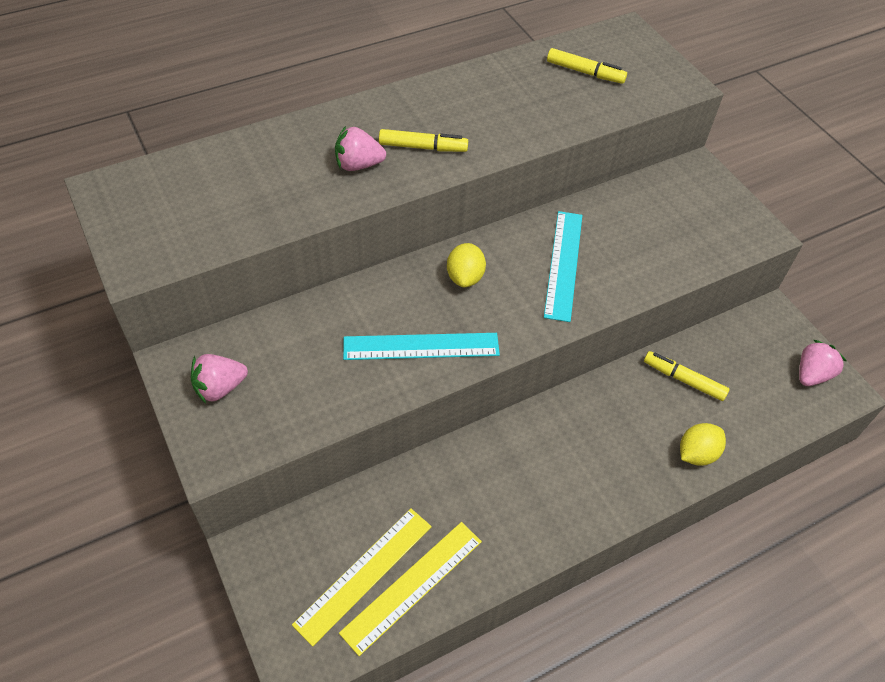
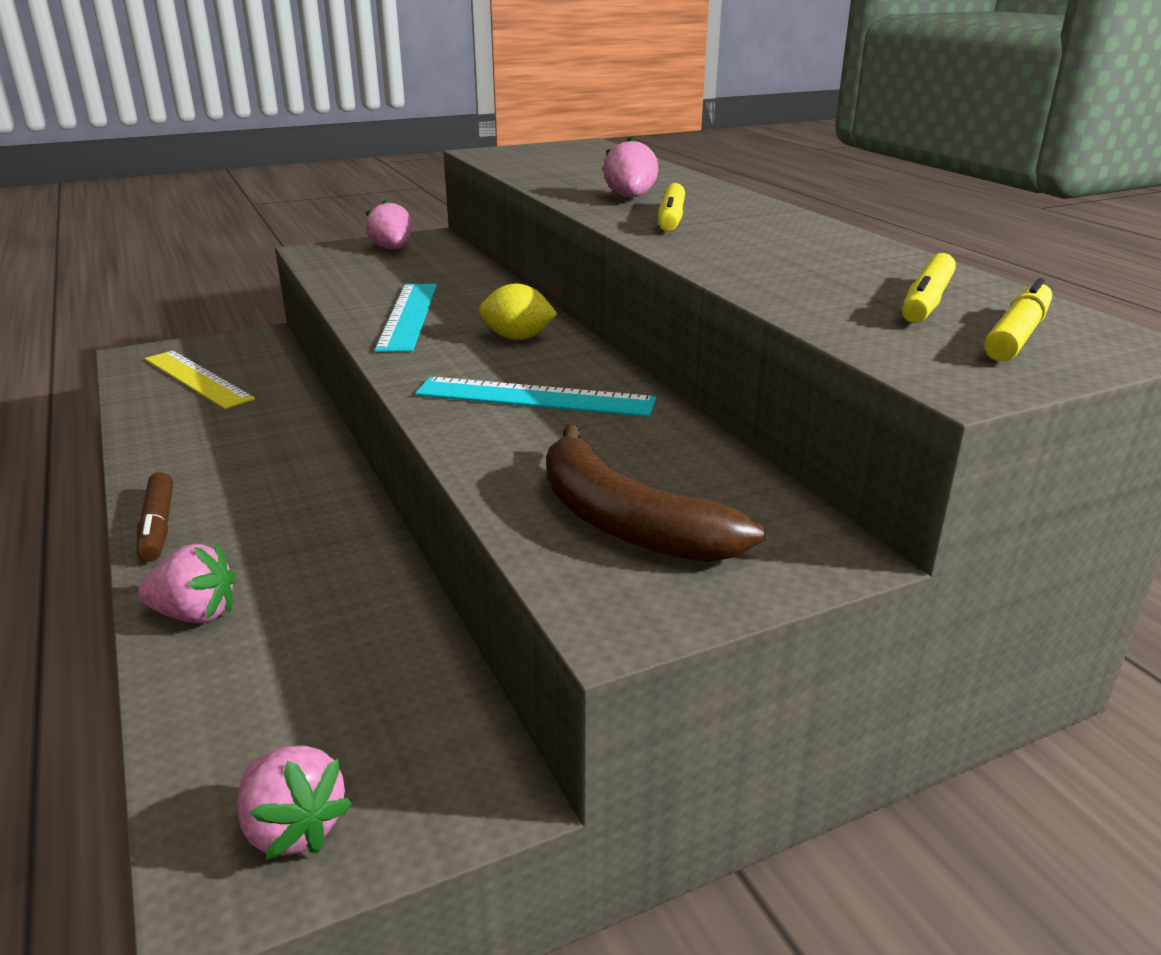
camera: 95 degrees right, 25 degrees down
(412, 586) = (164, 399): yellow ruler -> none
(615, 508) = (157, 526): none -> brown marker
(683, 380) = (352, 620): yellow marker -> yellow marker (1017, 335)
(693, 228) = (626, 522): none -> brown banana
(696, 453) = (195, 614): yellow lemon -> pink strawberry

